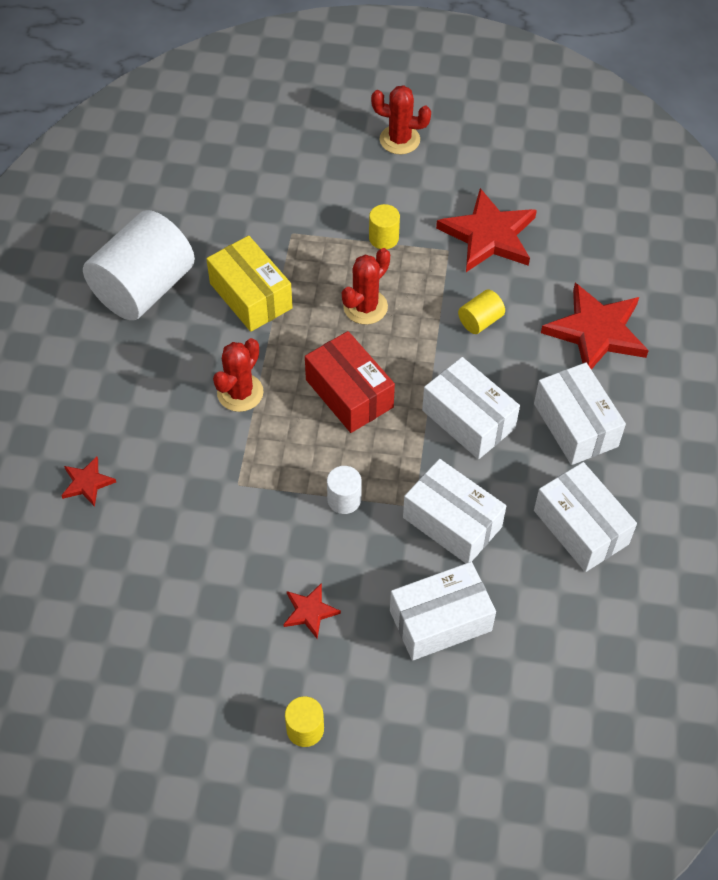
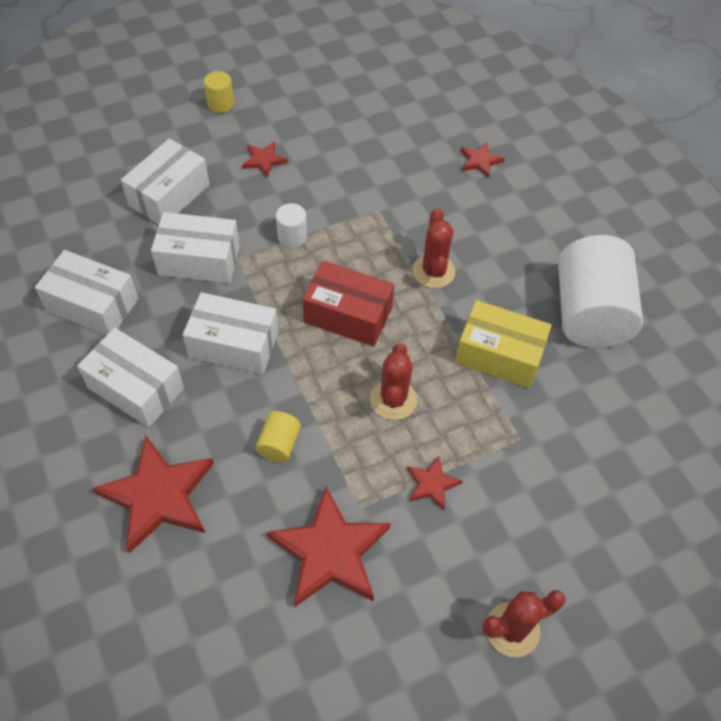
camera: 145 degrees right, 0 degrees up
(383, 238) = (432, 484): yellow cylinder -> red star

